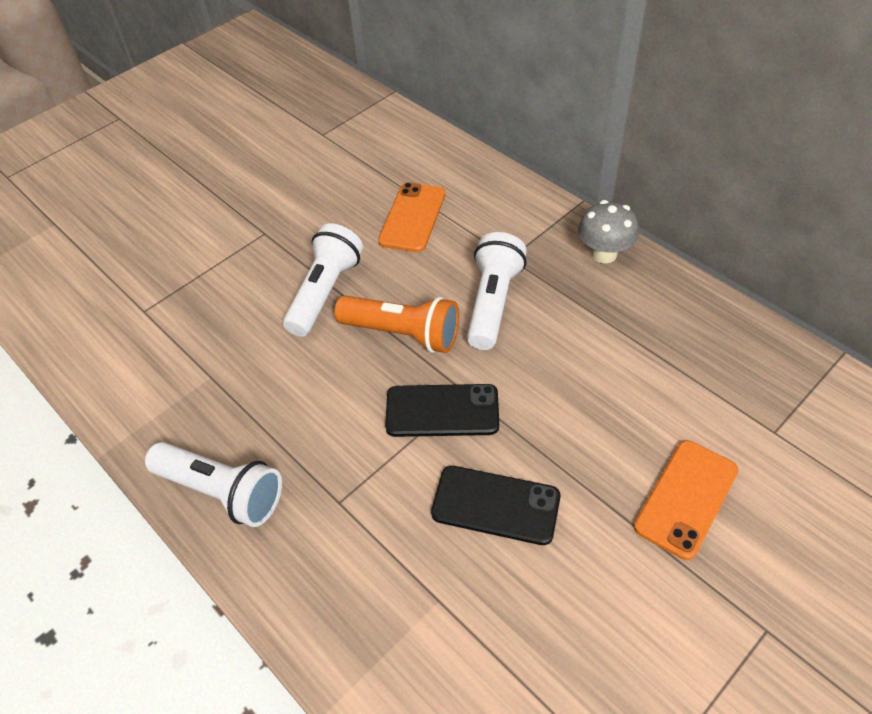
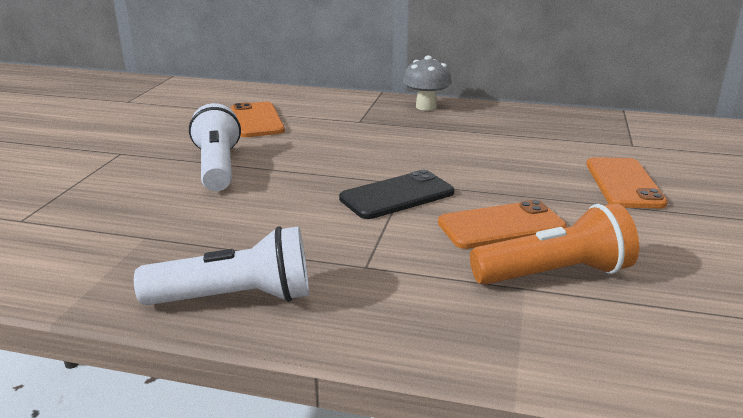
camera: 35 degrees left, 25 degrees down
(403, 334) = (315, 170): orange flashlight -> orange flashlight (554, 274)
(493, 303) = (372, 141): white flashlight -> none
(495, 505) = (501, 226): black phone -> orange phone

